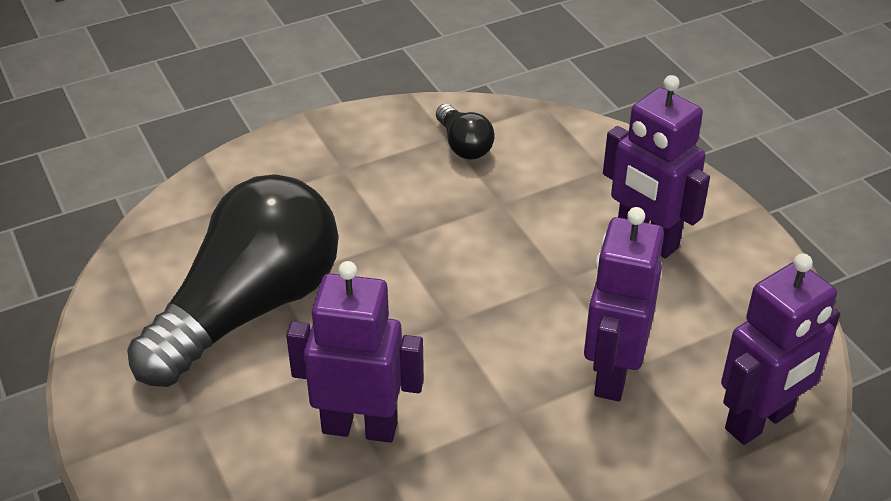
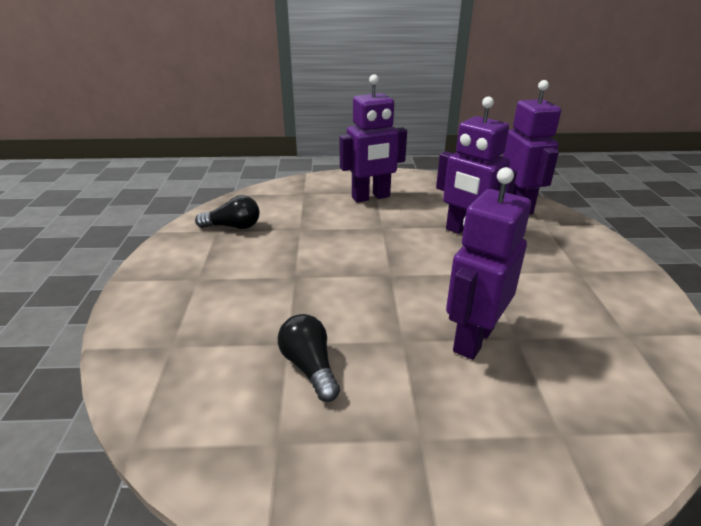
camera: 65 degrees left, 10 degrees down
(249, 309) = (310, 367): black light bulb -> black light bulb, size x0.41

